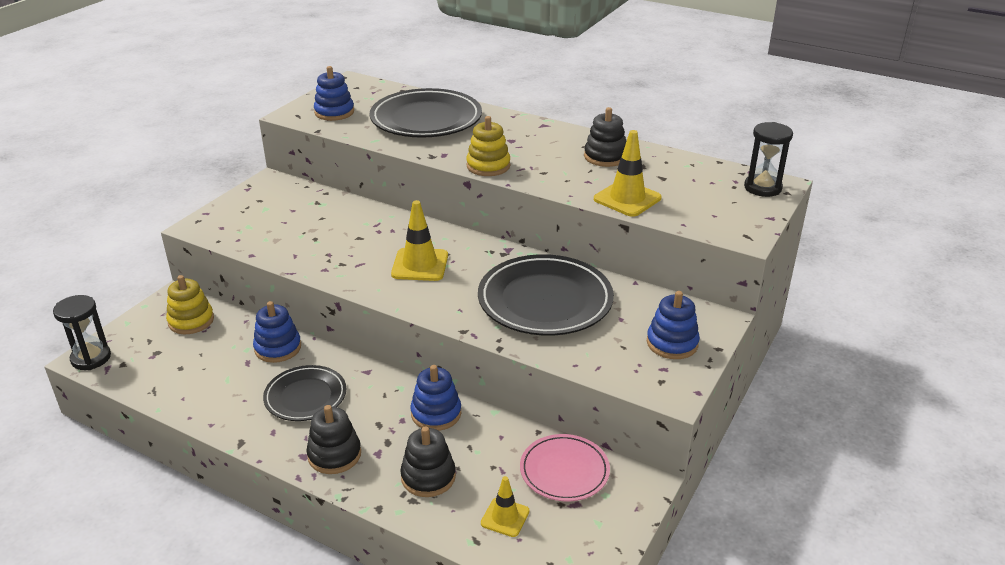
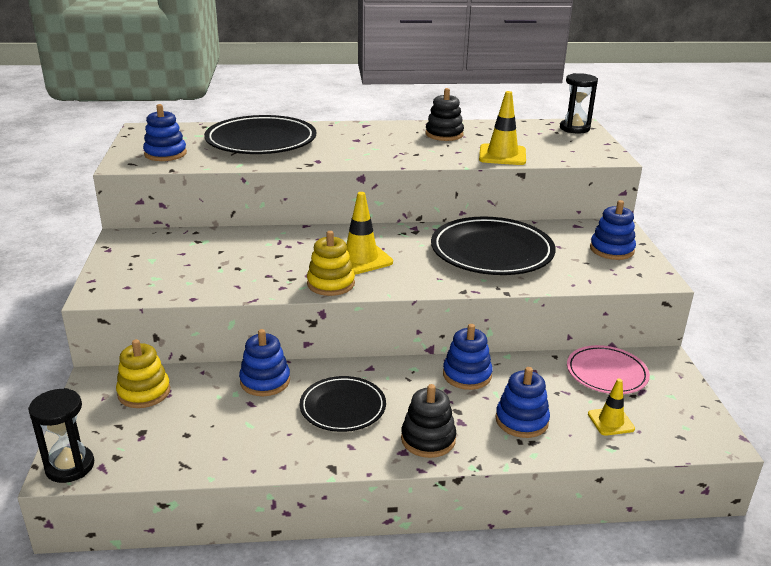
camera: 35 degrees left, 5 degrees down
(428, 477) = (521, 420): black stacking toy -> blue stacking toy
(488, 166) = (367, 160): yellow stacking toy -> yellow stacking toy (331, 284)

